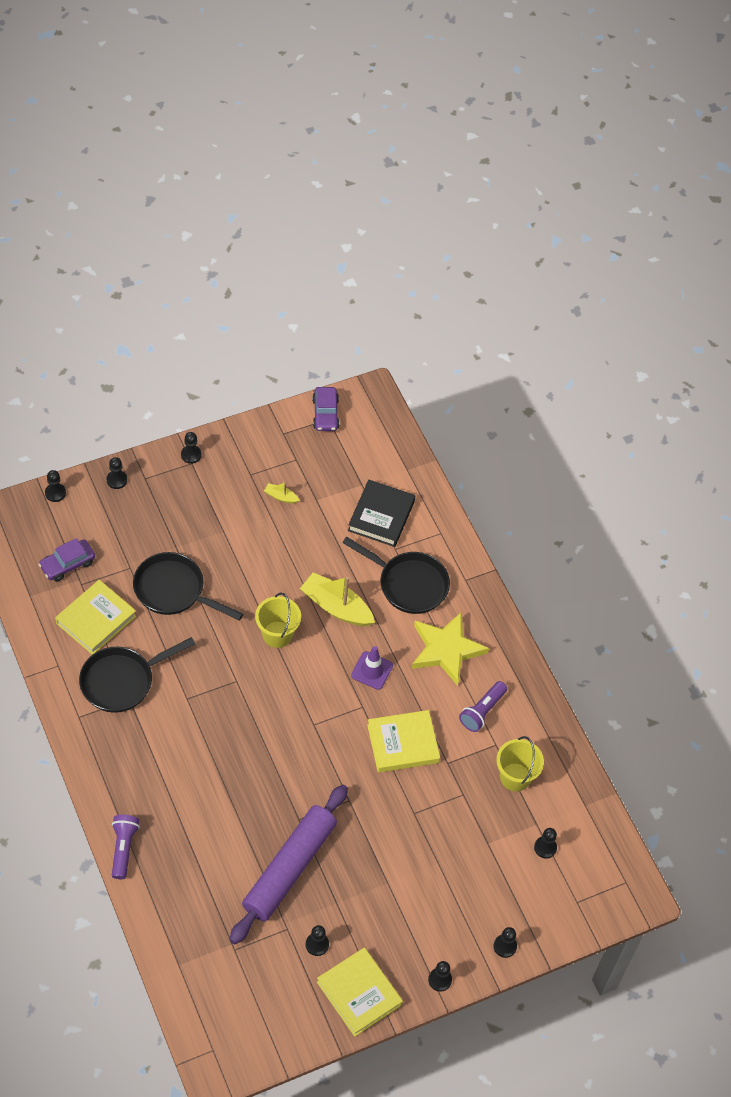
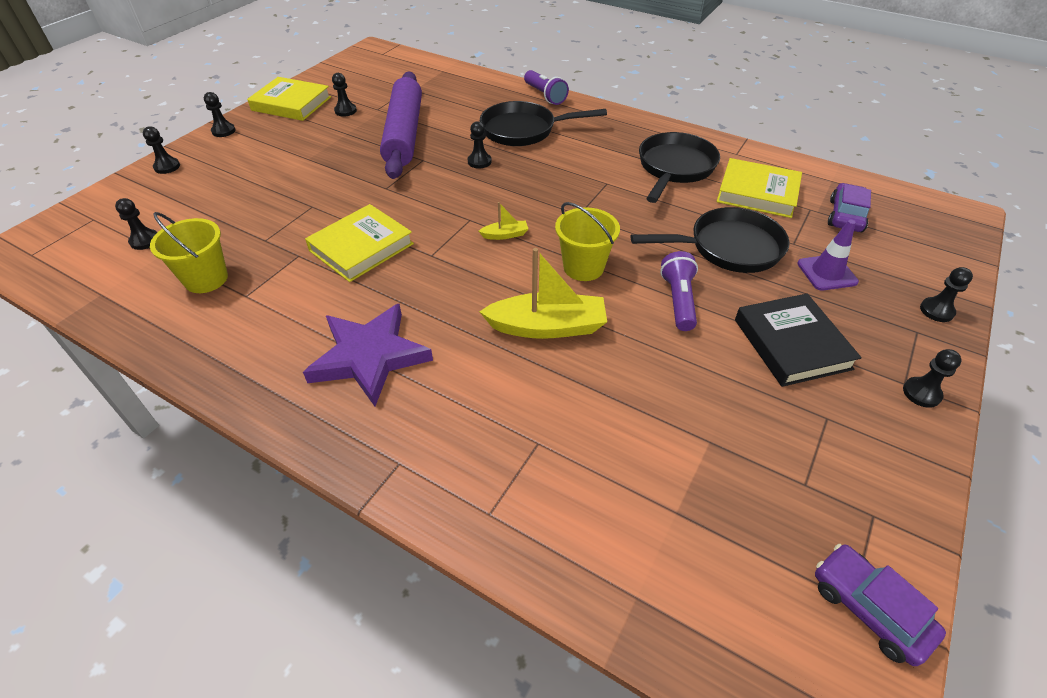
camera: 150 degrees right, 10 degrees down
(55, 493) = (959, 263): black pawn -> black pawn (479, 161)
(96, 619) = (757, 193): yellow book -> yellow book turned 75 degrees counterclockwise
(281, 497) = (755, 414): yellow boat -> yellow boat (505, 235)
(372, 670) = (448, 289): purple traffic cone -> purple traffic cone (826, 273)
(381, 516) = (601, 479): black book -> black book (791, 344)
(409, 584) = (479, 406): black pan -> black pan (523, 130)
(446, 649) = (369, 357): yellow star -> purple star
(482, 711) = (280, 318): purple flashlight -> purple flashlight (678, 300)

